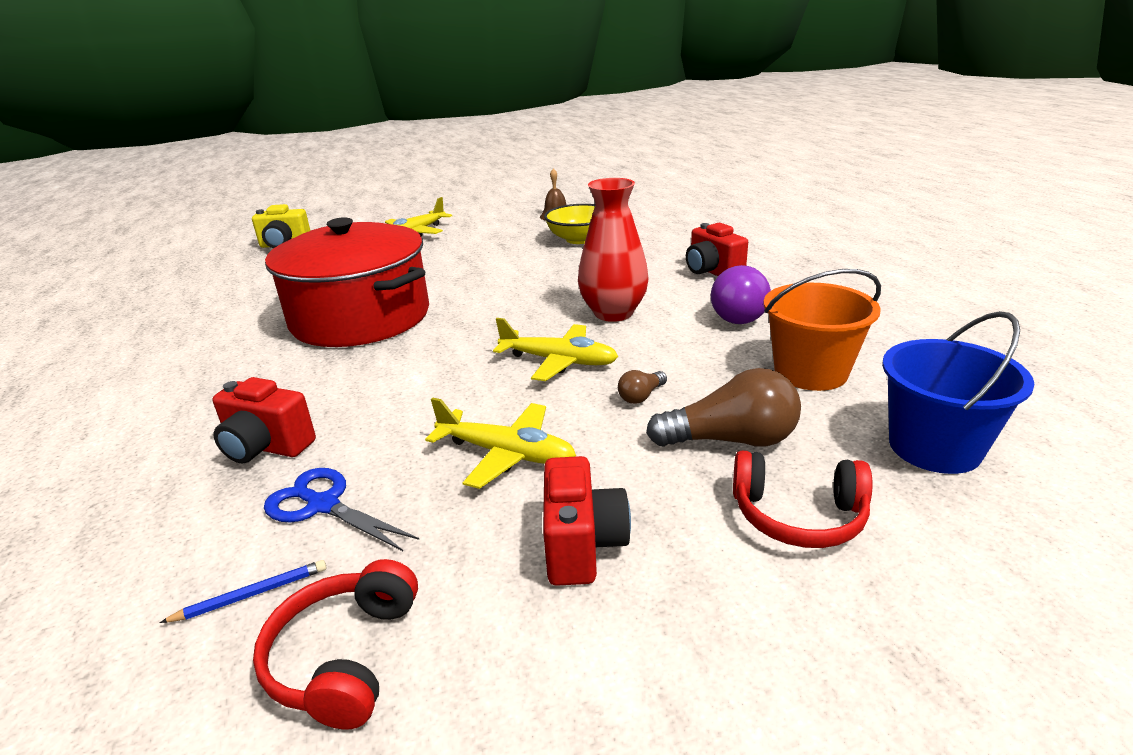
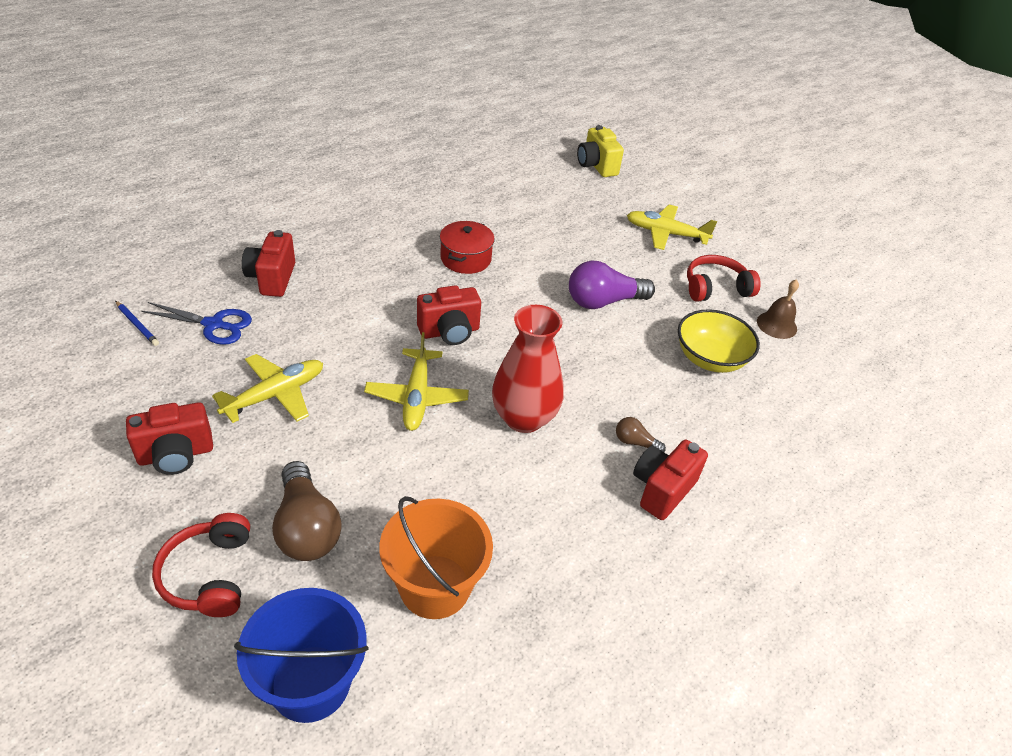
camera: 65 degrees right, 15 degrees up
(323, 505) = (214, 325): blue scissors -> blue scissors turned 90 degrees clockwise
(345, 657) = (90, 375): red headphones -> red headphones (716, 288)
(360, 317) = (465, 259): red pot -> red pot, size x0.43
(471, 336) = (449, 332): none -> red camera
(506, 454) = (275, 395): yellow plane -> yellow plane turned 135 degrees counterclockwise
(641, 396) = (367, 460): brown light bulb -> brown light bulb (635, 442)
(735, 313) = (554, 518): purple light bulb -> purple light bulb (603, 301)

